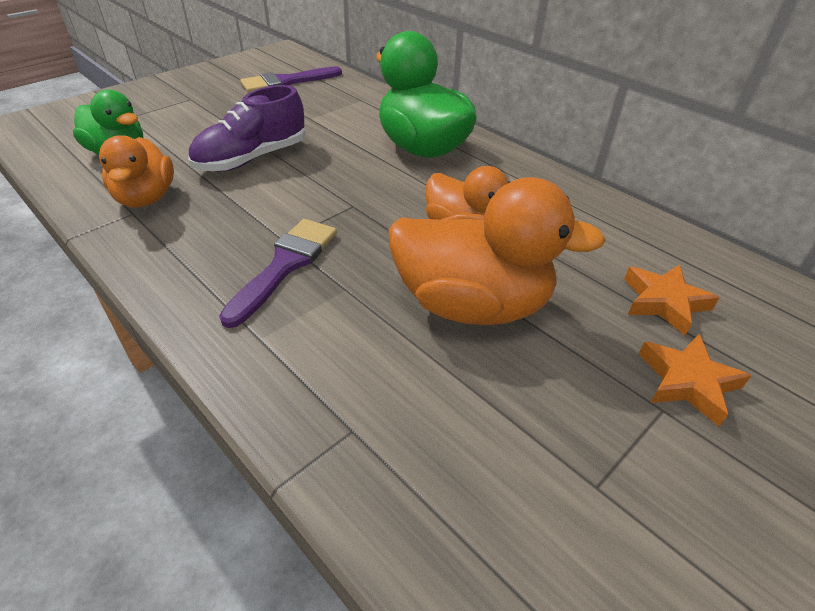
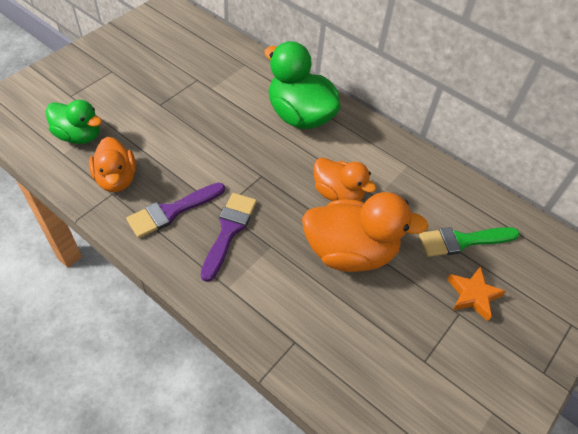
camera: 10 degrees left, 10 degrees up
(252, 158) = (179, 135): purple shoe -> none
(286, 82) = (182, 47): purple brush -> purple brush (172, 211)
(663, 302) = (462, 241): orange star -> green brush

